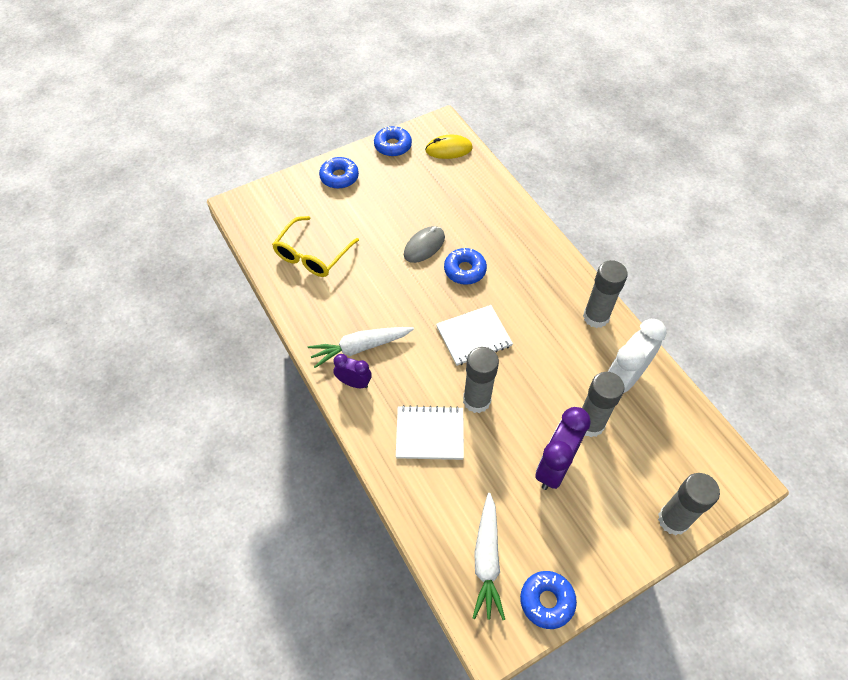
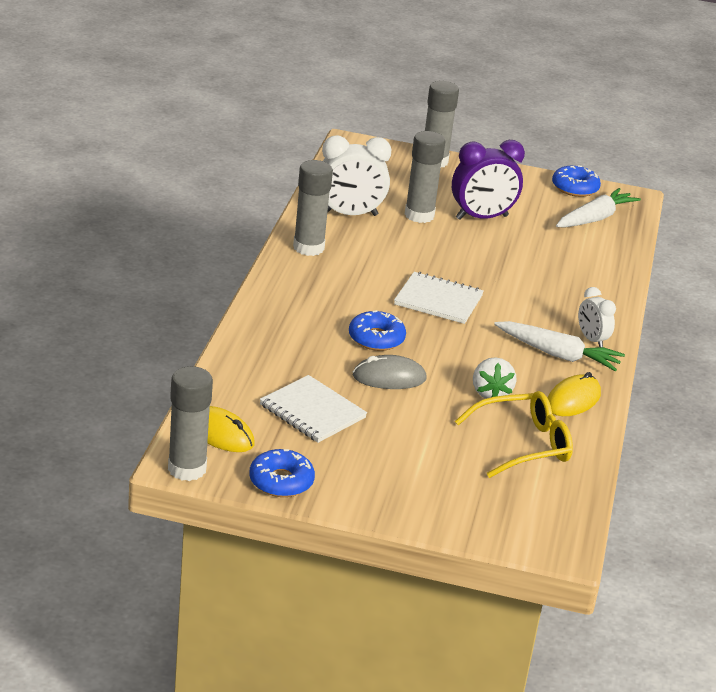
camera: 140 degrees left, 25 degrees down
(317, 313) = (573, 400): none -> yellow mouse
(339, 177) = (396, 493): blue donut -> none
(354, 383) = (591, 340): purple clock -> white clock
(364, 279) = (490, 393): none -> white strawberry
(430, 434) = (559, 281): white notebook -> white notebook (312, 411)
(476, 400) = (493, 272): grey glue stick -> grey glue stick (187, 469)

